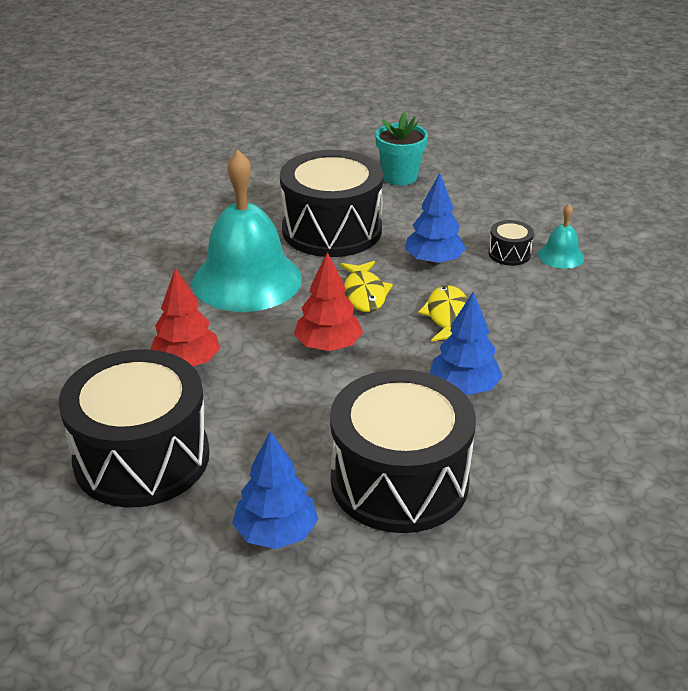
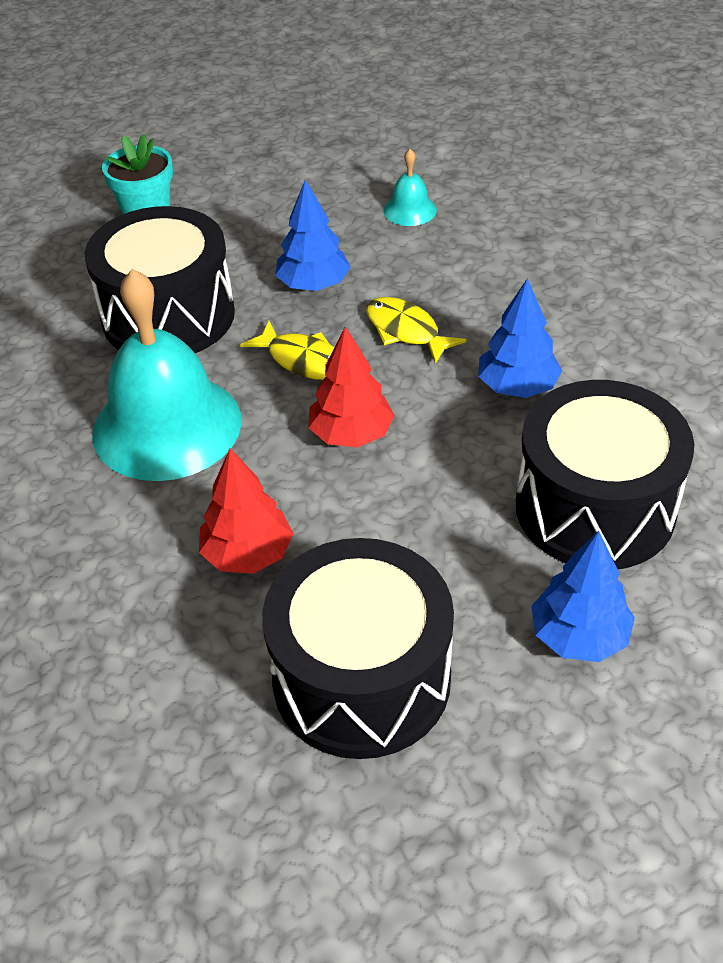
camera: 45 degrees left, 10 degrees up
(509, 254) = (366, 235): black drum -> none

